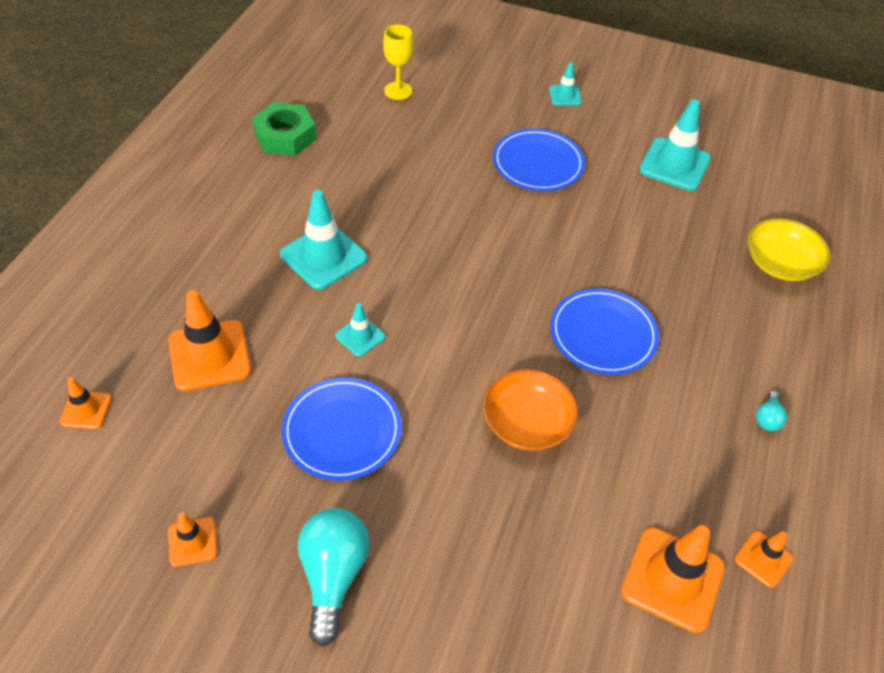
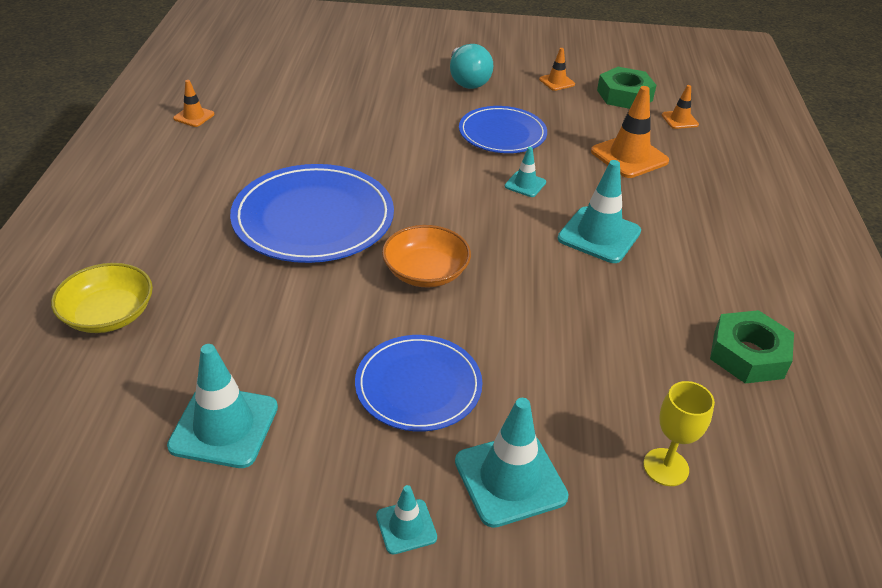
camera: 165 degrees right, 10 degrees down
(115, 483) = (624, 95): none -> green nut
(496, 104) = (510, 479): none -> turquoise traffic cone
(527, 423) = (369, 155): orange bowl -> orange bowl (425, 272)
(603, 334) = (313, 218): blue plate -> blue plate, size x1.57
(672, 579) = (258, 102): orange traffic cone -> none
(767, 418) = (168, 184): turquoise light bulb -> none

